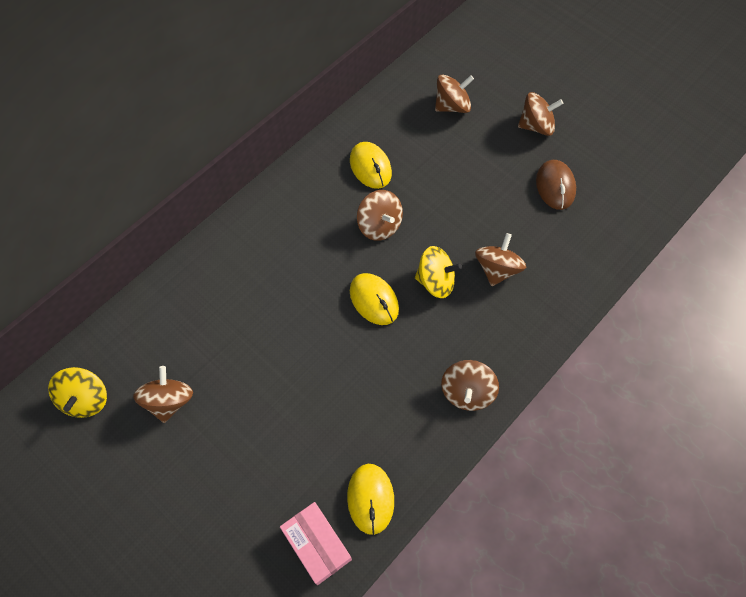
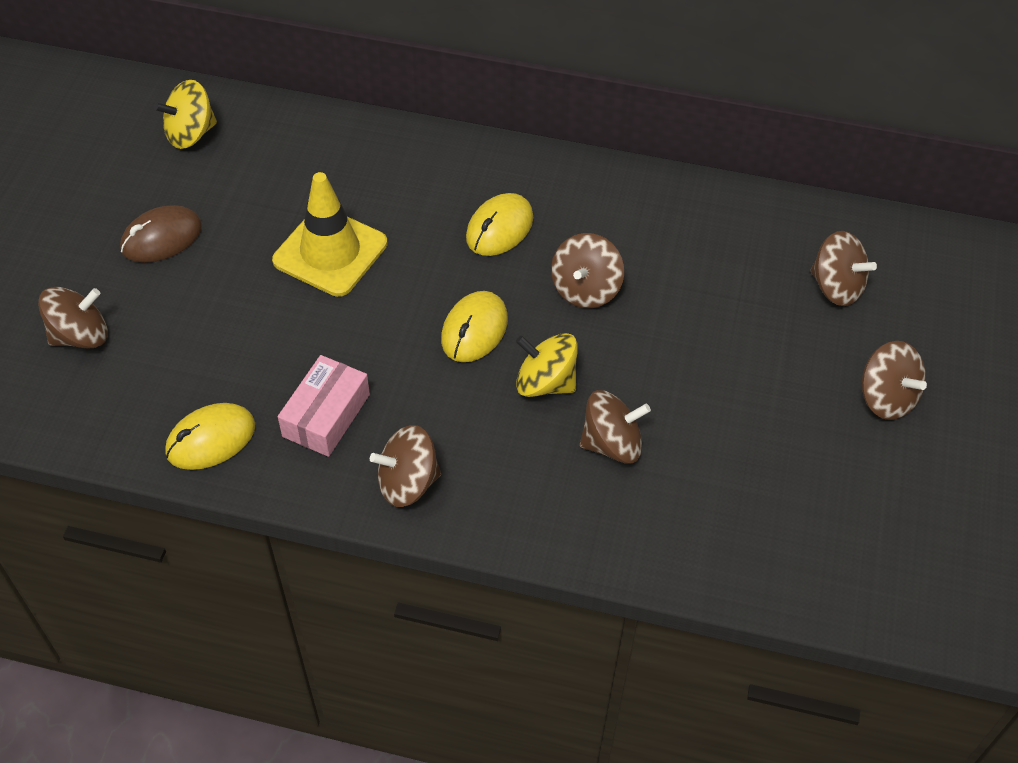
camera: 60 degrees right, 10 degrees down
(169, 401) = (227, 201): brown spinning top -> brown spinning top (80, 335)
(258, 355) = (330, 252): none -> yellow traffic cone
(317, 544) = (129, 411): pink box -> pink box (326, 415)
(370, 167) = (666, 242): yellow mouse -> yellow mouse (499, 228)
(435, 281) = (545, 382): yellow spinning top -> yellow spinning top turned 135 degrees clockwise
(555, 186) = (799, 461): brown mouse -> brown mouse (161, 238)

